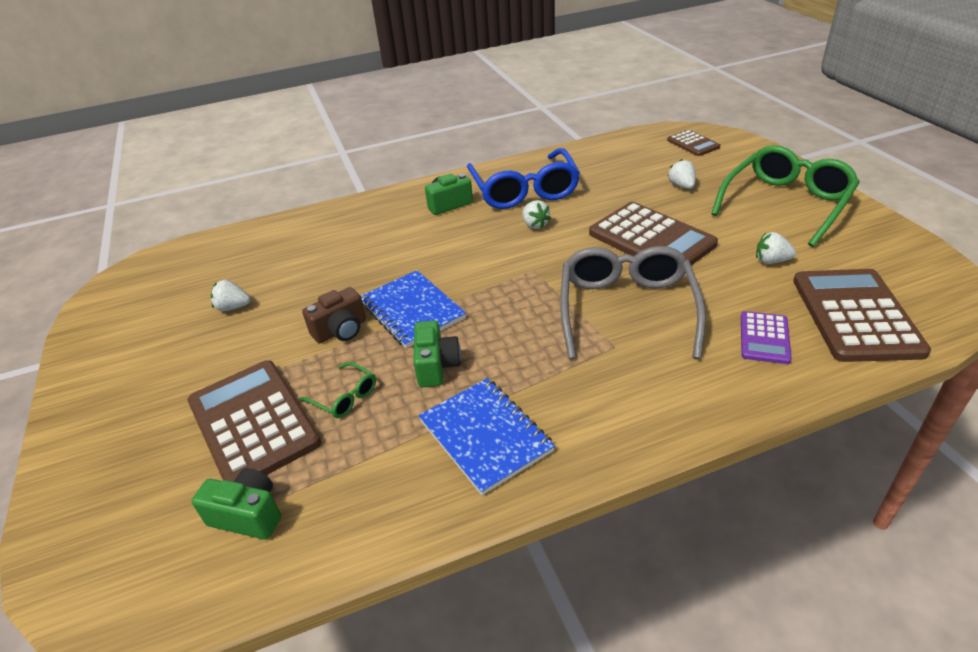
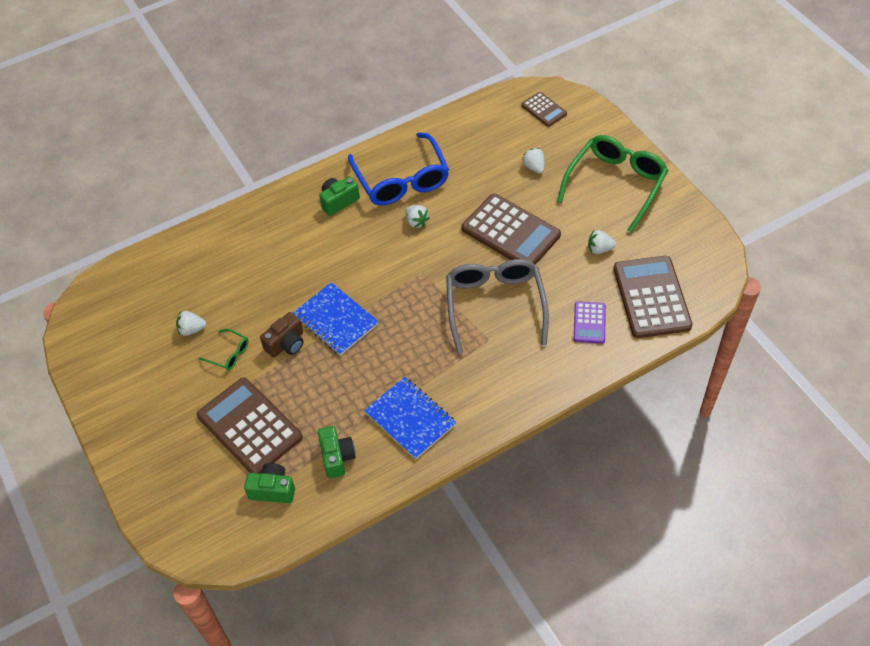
camera: 10 degrees left, 15 degrees up
(345, 397) = (307, 400): green glasses -> green glasses (229, 354)
(436, 366) = (366, 368): green camera -> green camera (337, 457)

